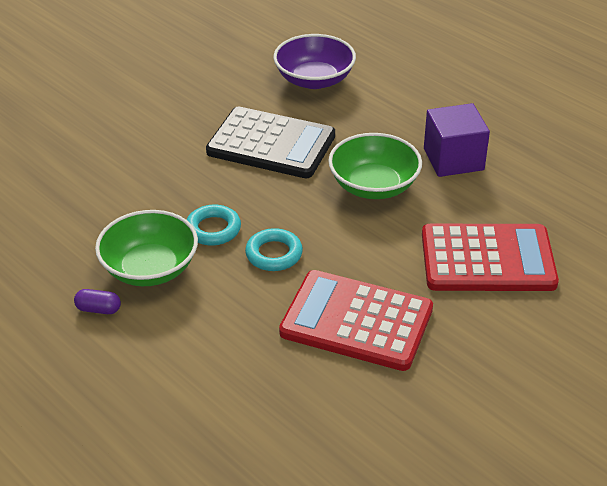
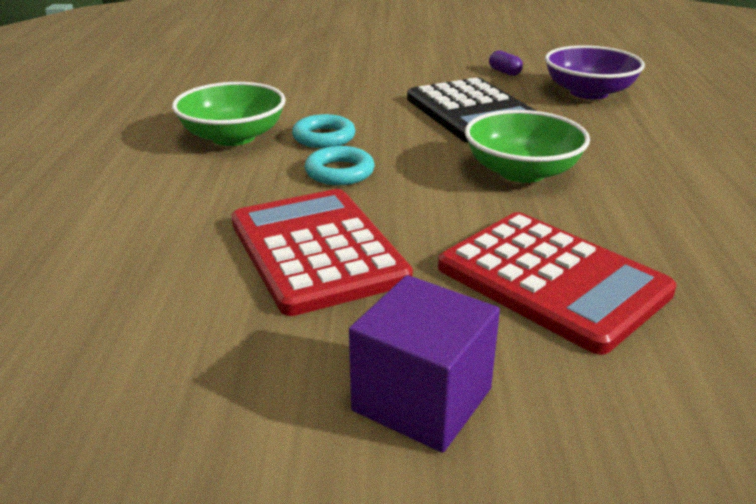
camera: 45 degrees right, 10 degrees down
(98, 309) = (153, 141): purple capsule -> purple capsule (504, 72)
(453, 159) = (650, 189): purple cube -> purple cube (422, 399)

